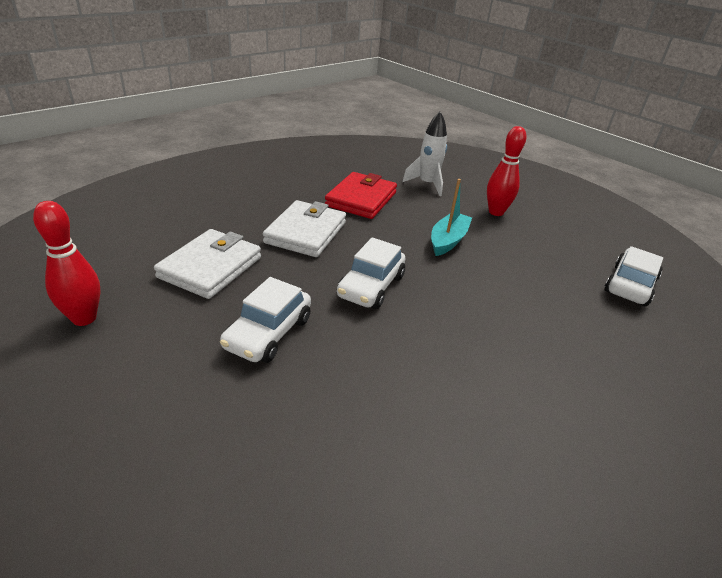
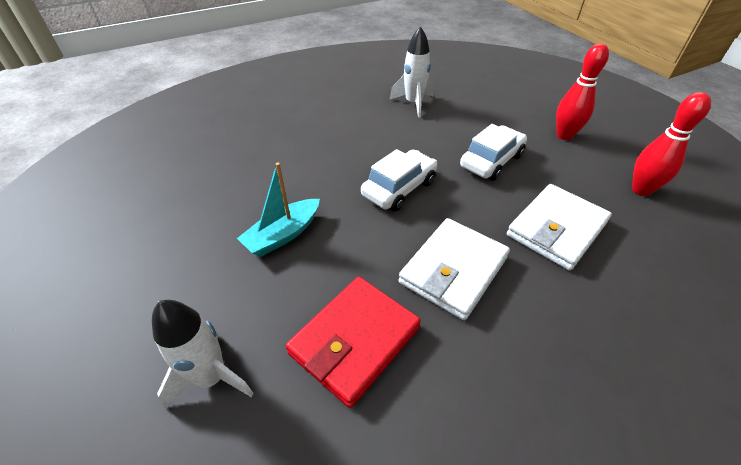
camera: 160 degrees left, 10 degrees up
(406, 434) = (413, 104): none -> white rocket
(496, 212) = (169, 280): red bowling pin -> red bowling pin (564, 135)
(630, 285) = (158, 160): white car -> none

